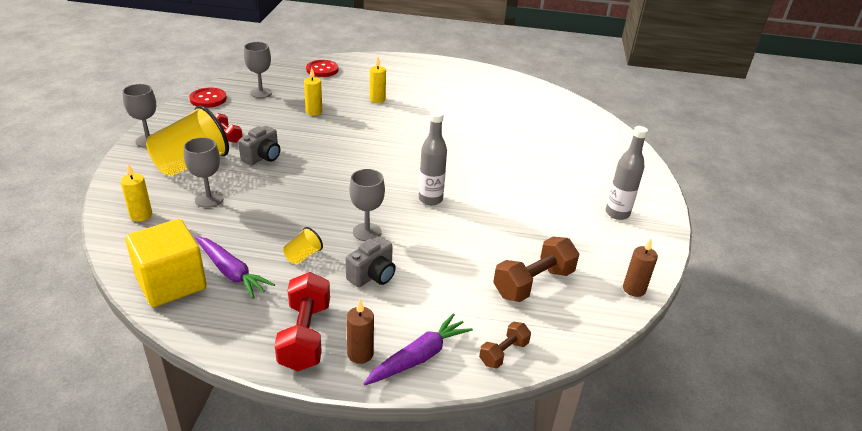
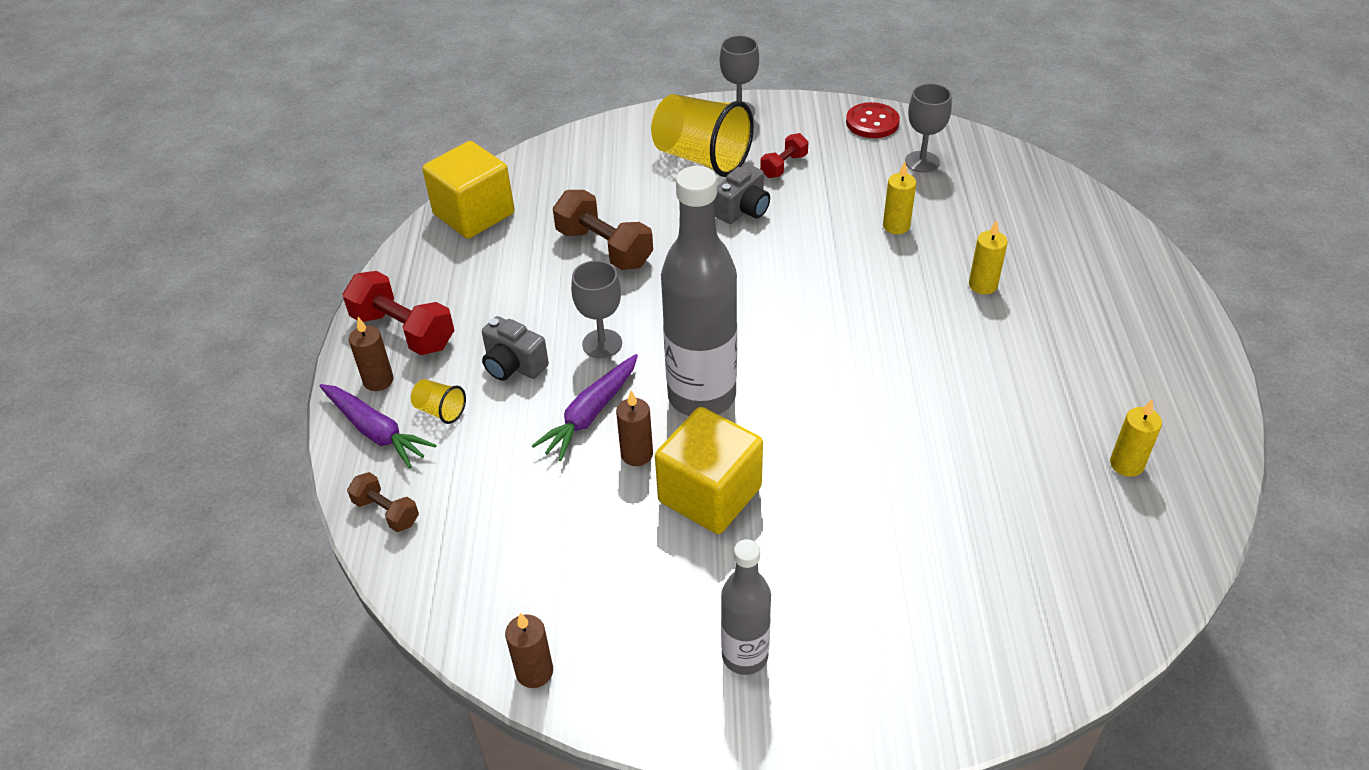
camera: 85 degrees right, 10 degrees up
(141, 215) = (584, 157): yellow candle -> yellow candle (1126, 464)
(209, 199) = (631, 194): grey goblet -> none
(231, 272) = (498, 250): purple carrot -> purple carrot (590, 414)
(262, 157) = (743, 210): grey camera -> grey camera turned 75 degrees counterclockwise
(303, 256) = (539, 297): yellow cup -> yellow cup (440, 411)
(305, 335) = (403, 331): red dumbbell -> red dumbbell turned 45 degrees clockwise
(322, 70) = (1047, 202): red button -> none
(430, 199) = (701, 396): grey bottle -> grey bottle, size x1.77
(472, 230) = (637, 454): none -> brown candle
(509, 208) = (710, 494): none -> yellow cube
(533, 283) = (527, 537): brown dumbbell -> brown dumbbell (604, 248)

